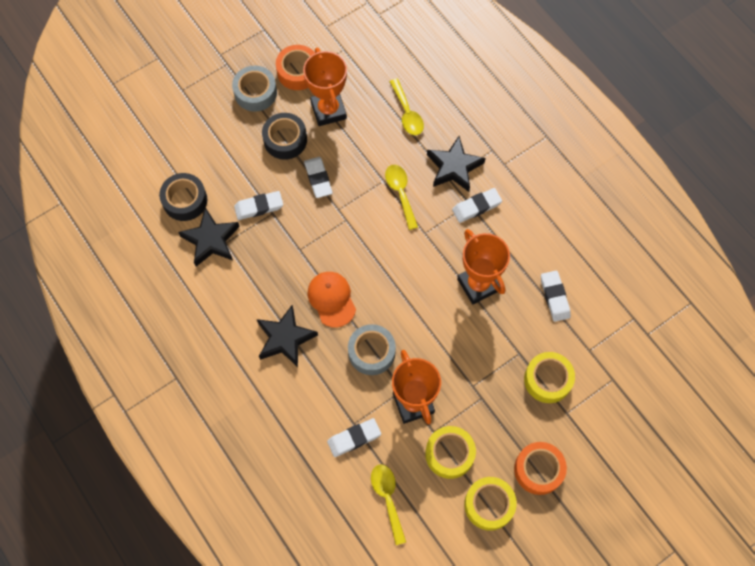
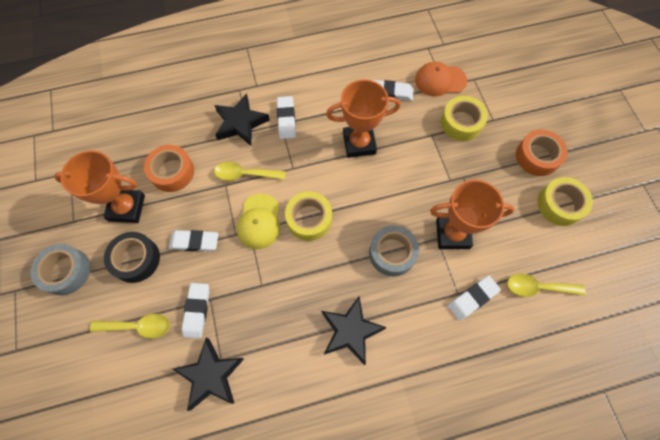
camera: 70 degrees left, 0 degrees up
(185, 200) = (151, 390): black tape -> none
(298, 72) = (68, 222): orange tape -> orange tape (172, 172)
(331, 299) = (326, 272): orange cap -> orange cap (440, 80)
(354, 438) = (472, 298): white eraser -> white eraser turned 60 degrees clockwise
(358, 224) = (259, 221): none -> yellow cap
(407, 113) = (168, 141): yellow spoon -> yellow spoon (138, 326)
(449, 454) = (507, 220): yellow tape -> yellow tape (309, 219)

